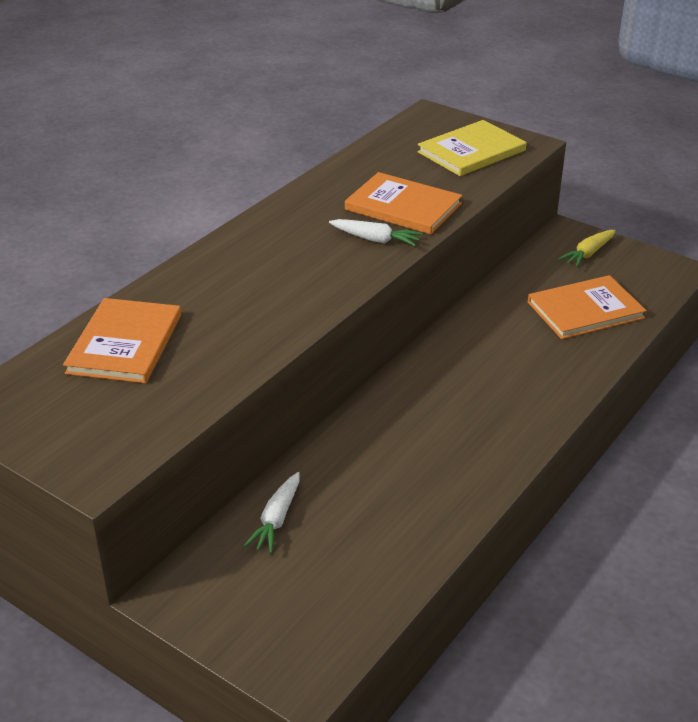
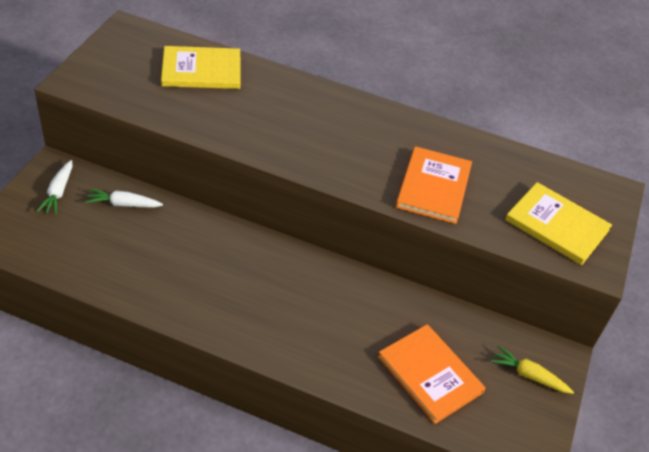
camera: 70 degrees right, 10 degrees up
(125, 344) = (201, 70): orange book -> yellow book
(375, 239) = (374, 175): white carrot -> white carrot (58, 192)

